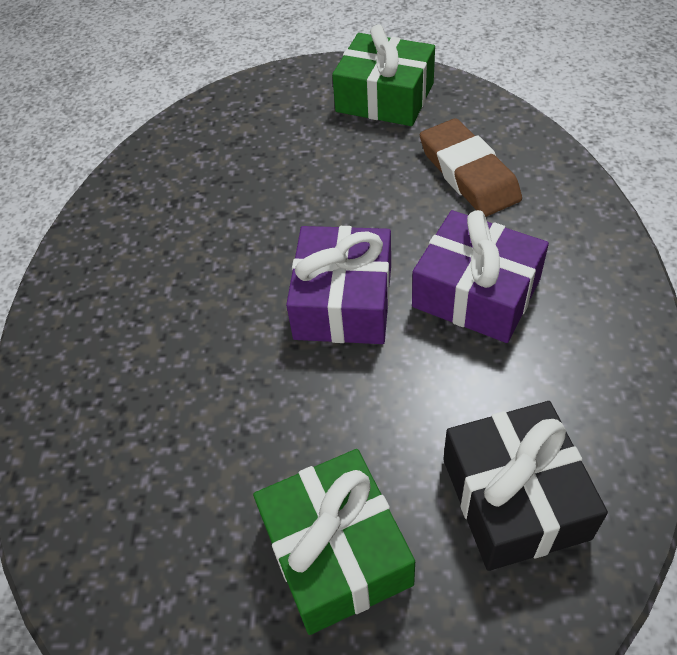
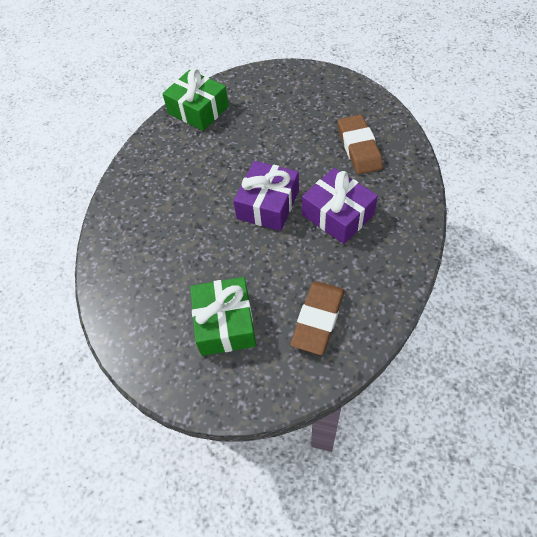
camera: 15 degrees right, 5 degrees up
(385, 97) = (329, 93): green gift -> green gift (198, 110)
(514, 498) = (318, 319): black gift -> brown eraser

